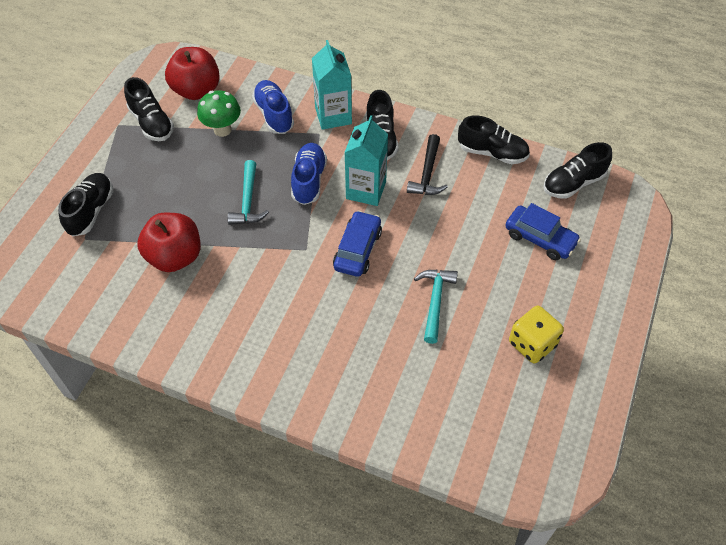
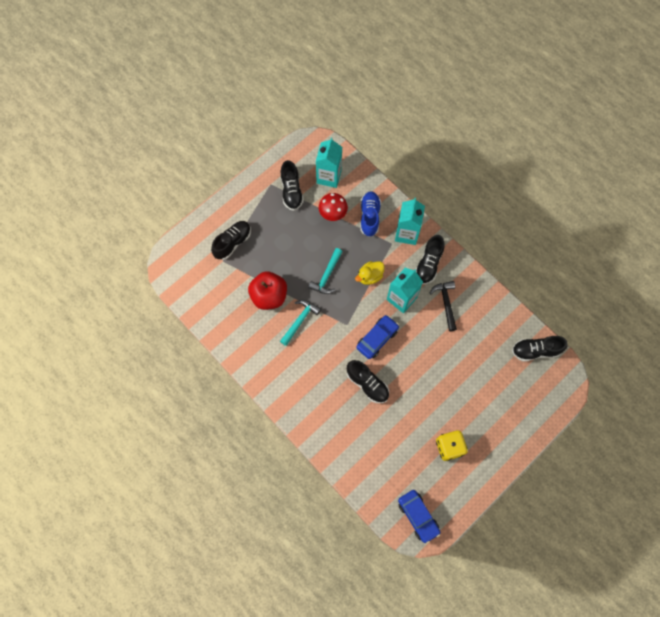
camera: 25 degrees right, 15 degrees up
(196, 90) = (329, 176): red apple -> turquoise carton
(222, 130) = (333, 215): green mushroom -> red mushroom
(309, 180) = (370, 276): blue shoe -> yellow duck
(427, 173) = (446, 303): black hammer -> black hammer turned 135 degrees clockwise
(435, 301) = (406, 394): turquoise hammer -> turquoise hammer (300, 320)
(492, 153) = (495, 305): black shoe -> black shoe (367, 384)
(540, 238) = (492, 380): blue car -> blue car (418, 516)

